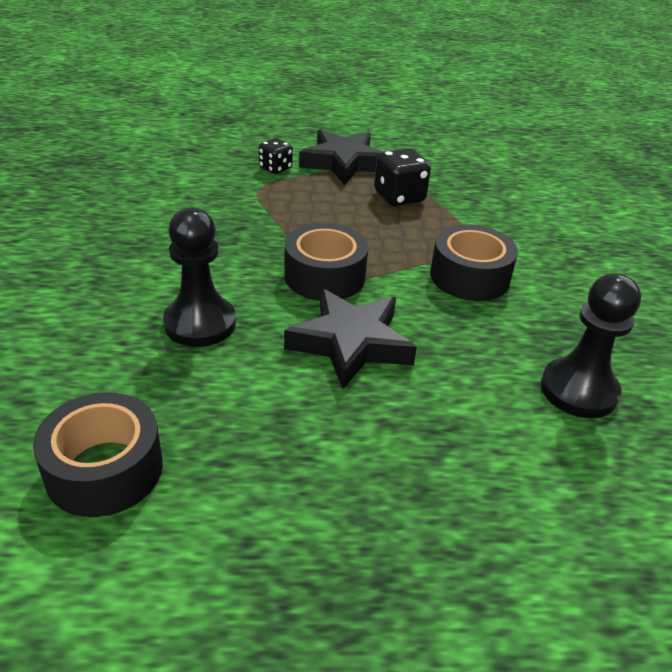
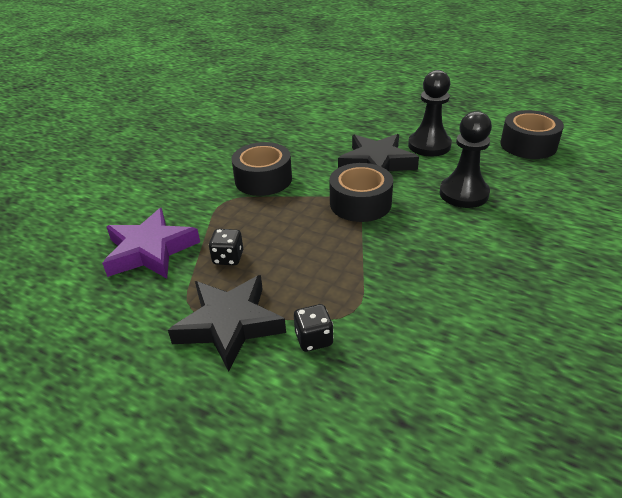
camera: 145 degrees left, 0 degrees up
(399, 197) = (228, 258): black dice -> black dice, size x0.64
(471, 187) = (150, 250): none -> purple star
(578, 390) = (284, 122): black pawn -> black pawn (429, 145)

